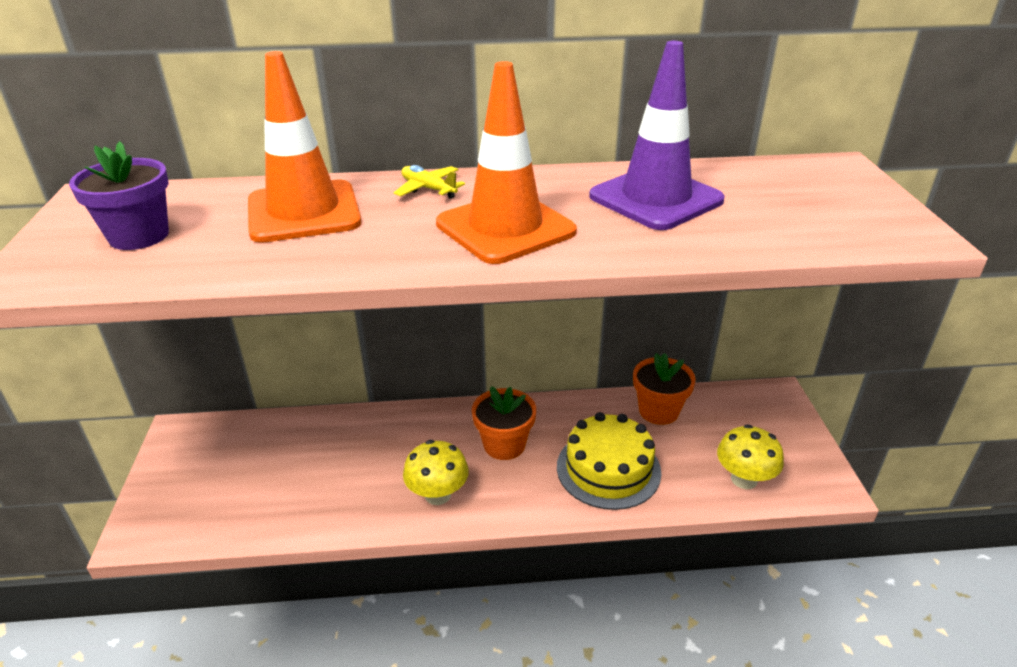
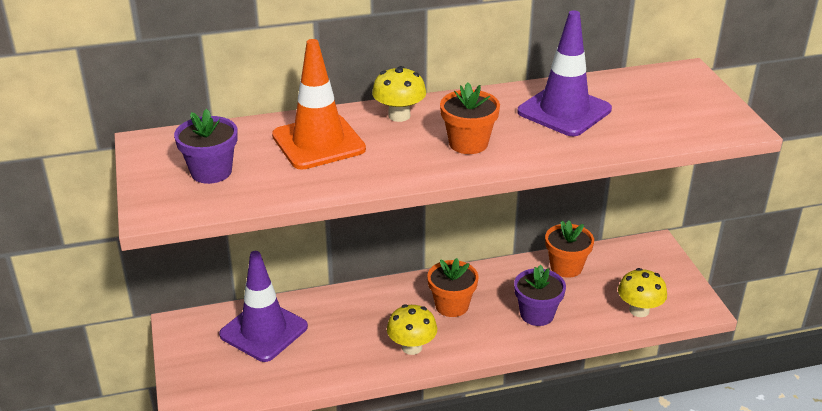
camera: 10 degrees left, 0 degrees up
(269, 451) = (263, 331): none -> purple traffic cone
(428, 189) = (399, 116): yellow plane -> yellow mushroom
(505, 228) = (468, 143): orange traffic cone -> orange flower pot
(608, 469) = (537, 314): yellow cake -> purple flower pot

